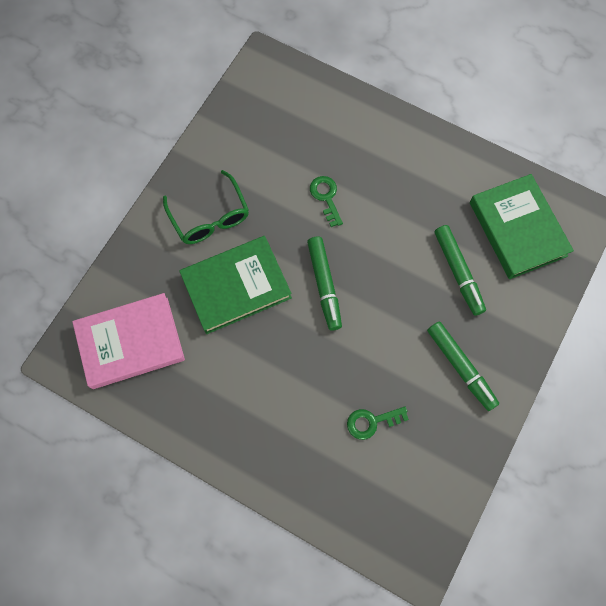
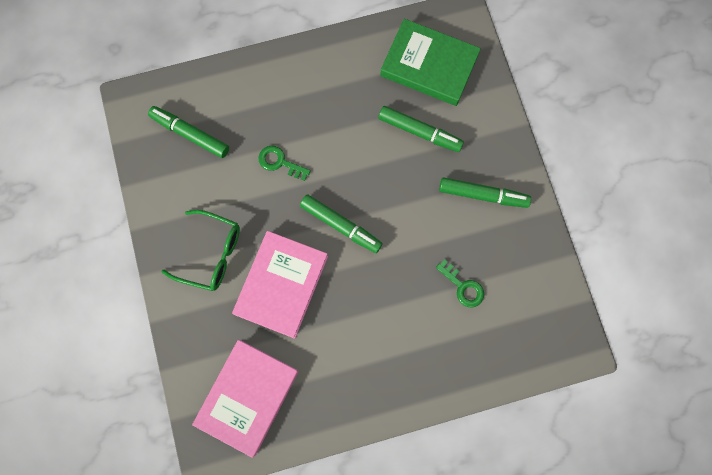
camera: 45 degrees left, 5 degrees up
(236, 287) = (281, 285): green book -> pink book
(282, 120) = (190, 134): none -> green marker
(372, 422) = (463, 287): green key -> green key turned 75 degrees counterclockwise

